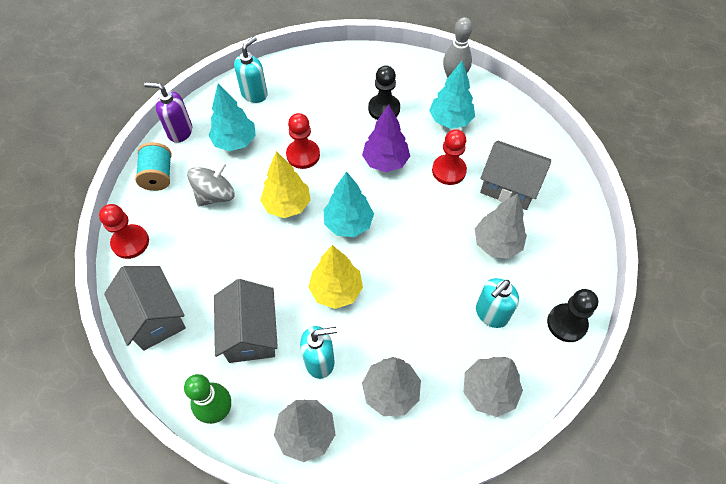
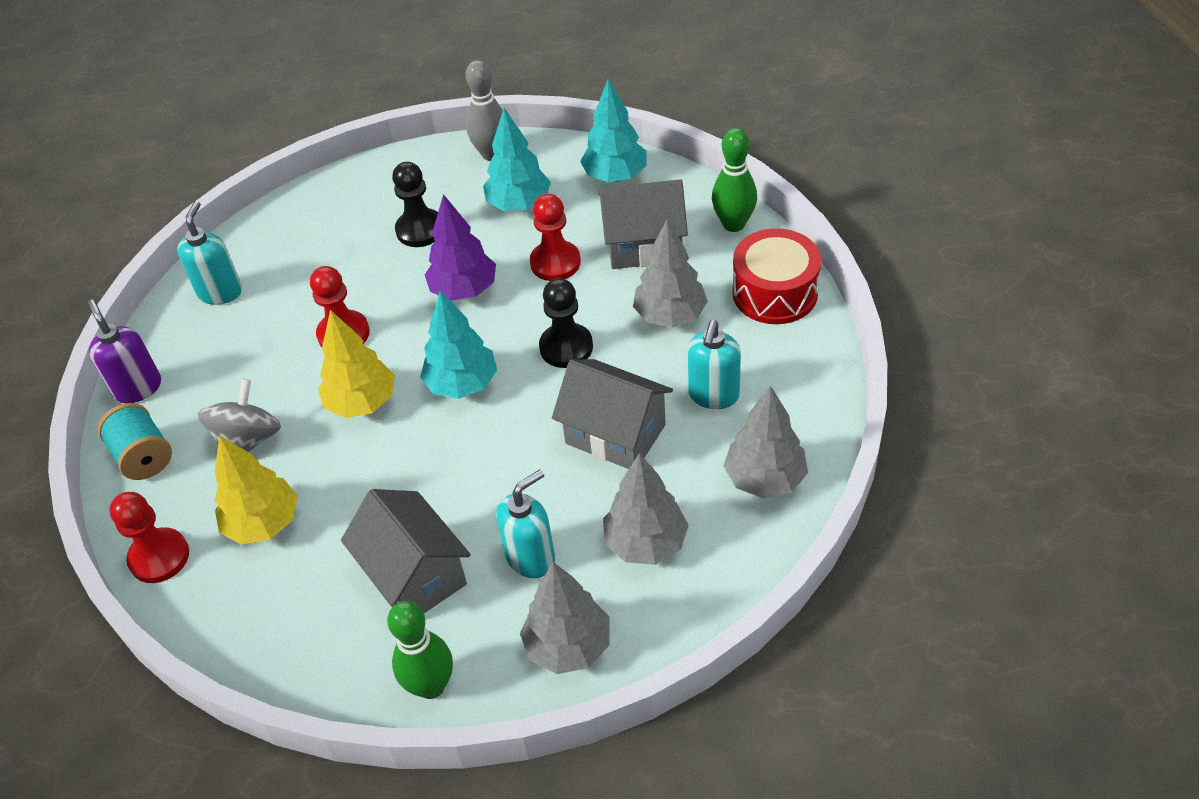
camera: 25 degrees left, 10 degrees down
(154, 317) = (261, 627): grey house -> grey house (615, 434)
(180, 132) = (138, 388): purple soap dispenser -> purple soap dispenser turned 75 degrees clockwise
(235, 142) = (232, 362): turquoise tree -> turquoise tree (615, 176)
(336, 290) = (498, 468): yellow tree -> yellow tree (264, 523)
(566, 323) = (809, 360): black pawn -> black pawn (566, 347)
(572, 263) = (775, 292): none -> red drum
(574, 200) = (733, 224): none -> green bowling pin

